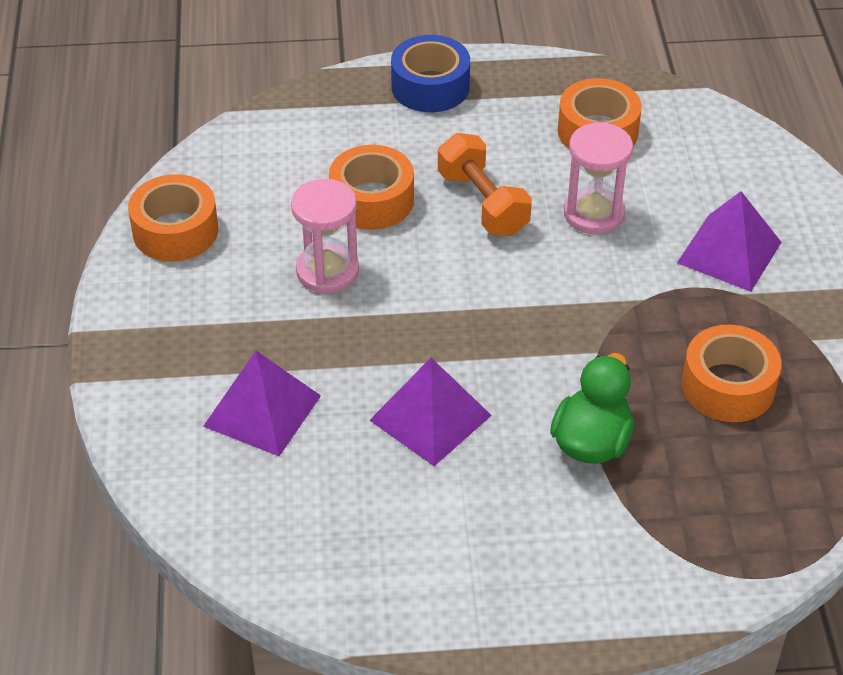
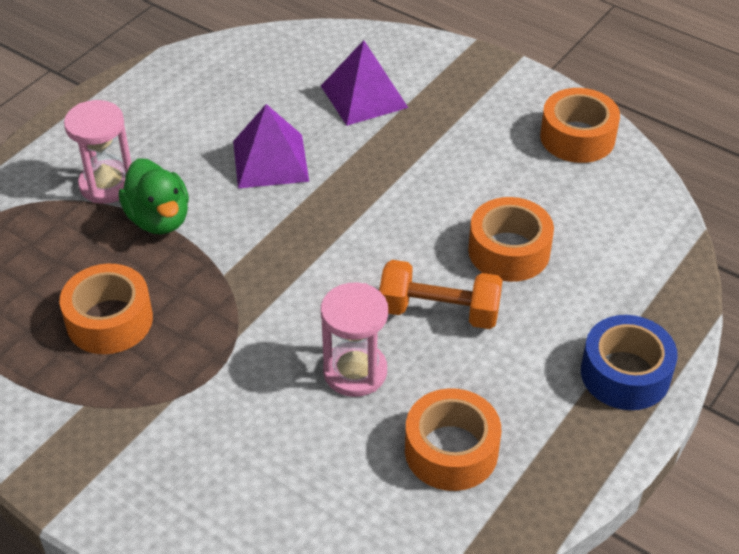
camera: 130 degrees right, 0 degrees up
(327, 271) = (456, 187): pink hourglass -> pink hourglass (107, 184)
(729, 252) = (218, 427): purple pyramid -> none

